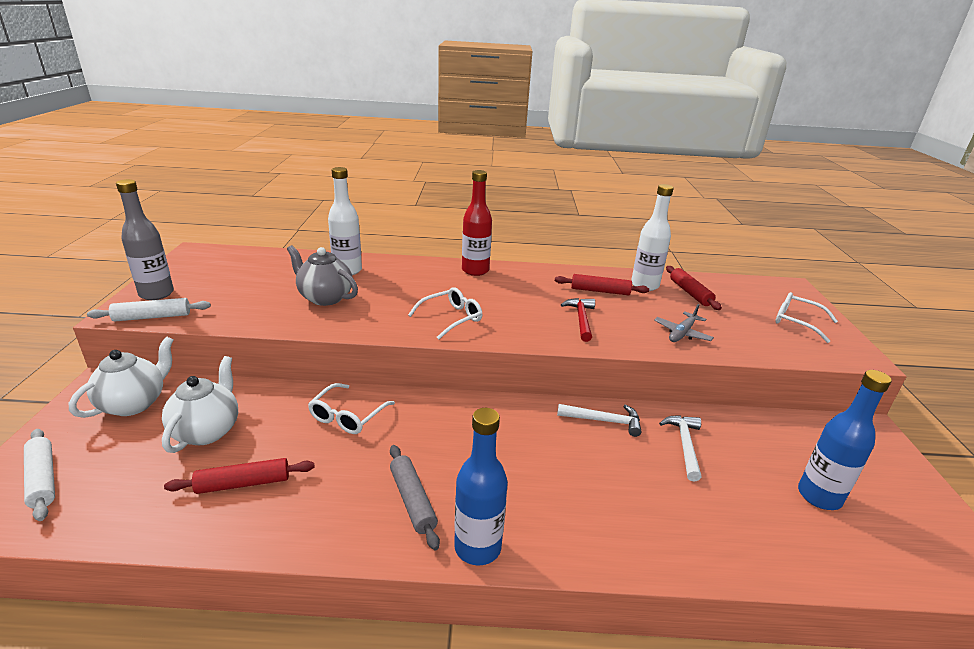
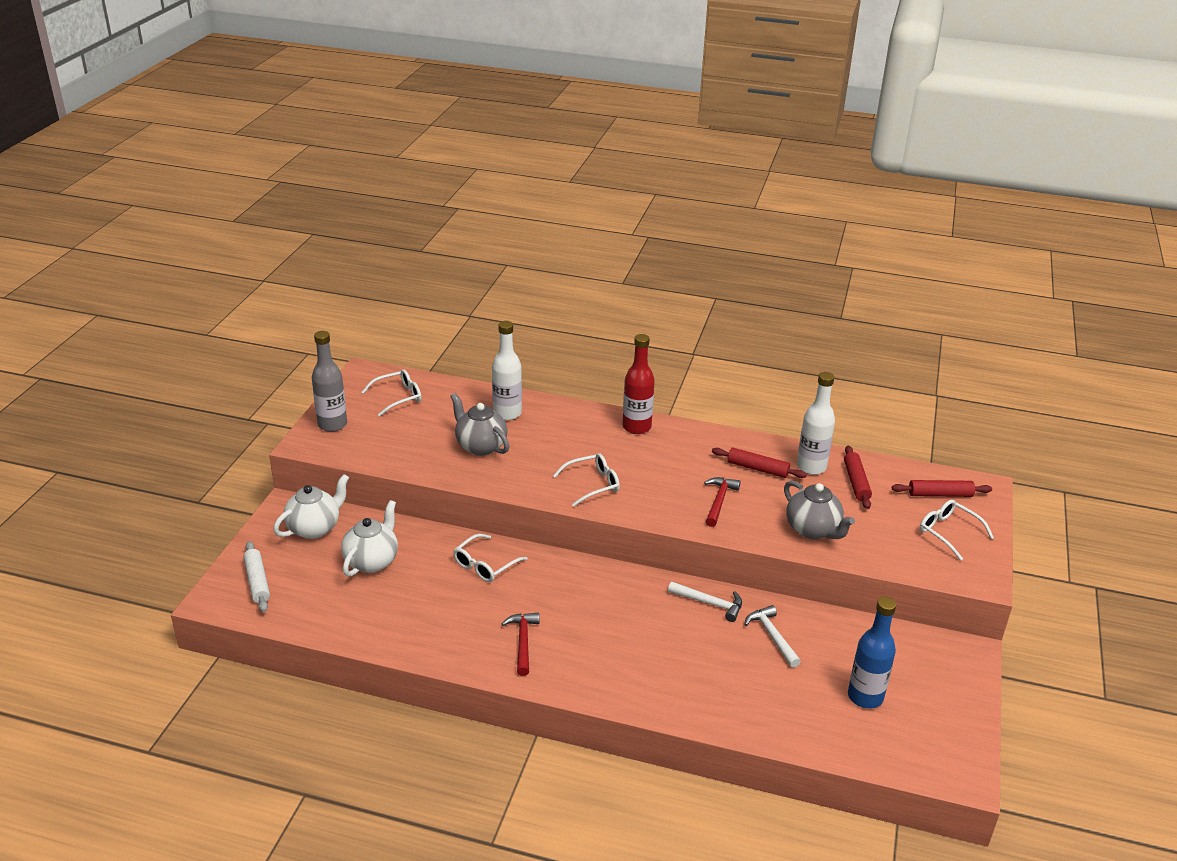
camera: 15 degrees right, 5 degrees up
(152, 317) = (331, 451): white rolling pin -> none
(231, 267) = (397, 397): none -> white glasses
(243, 483) = (398, 608): red rolling pin -> red rolling pin (940, 494)
(413, 500) = (523, 642): grey rolling pin -> red hammer
(477, 547) = (562, 683): blue bottle -> none
(682, 333) = (813, 530): grey plane -> grey teapot
(684, 445) = (772, 636): white hammer -> white hammer turned 45 degrees counterclockwise

